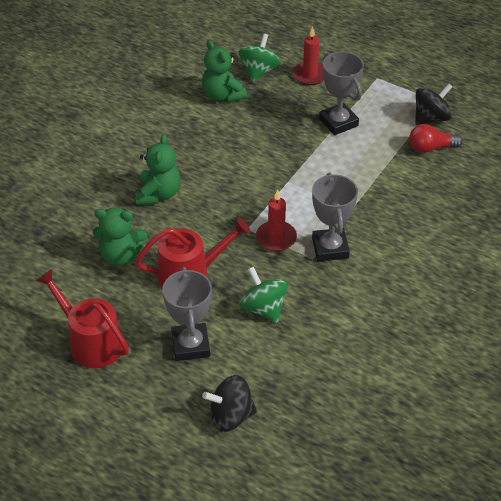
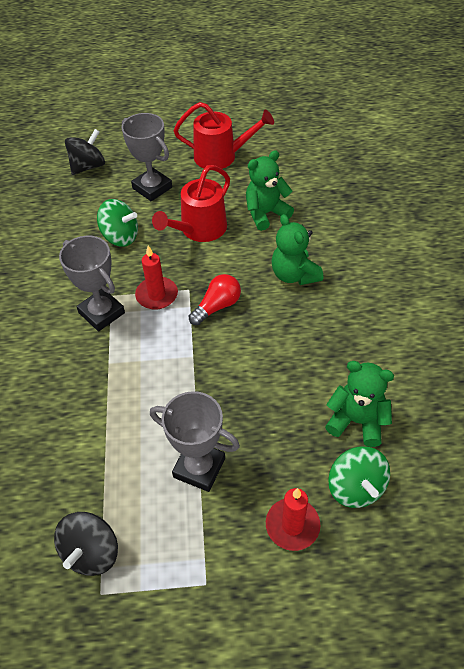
camera: 145 degrees right, 5 degrees up
(431, 148) = (67, 499): red light bulb -> red light bulb (217, 306)

